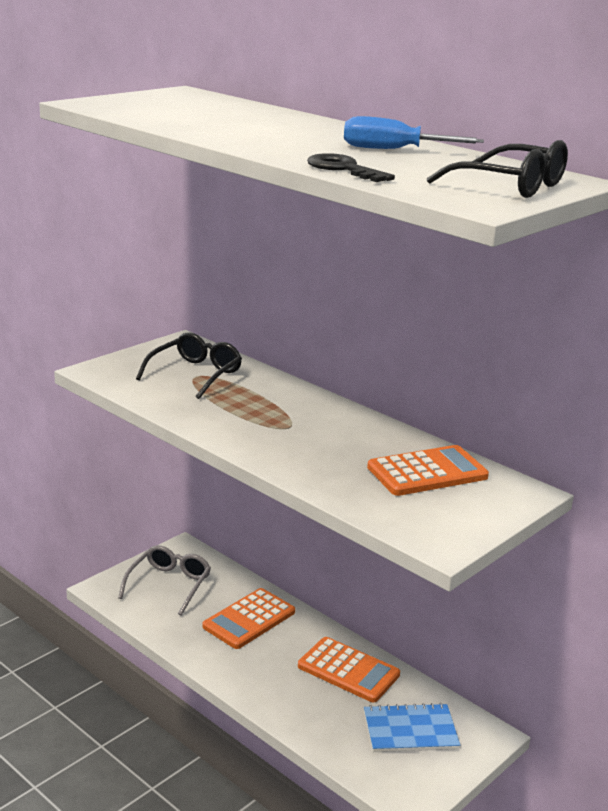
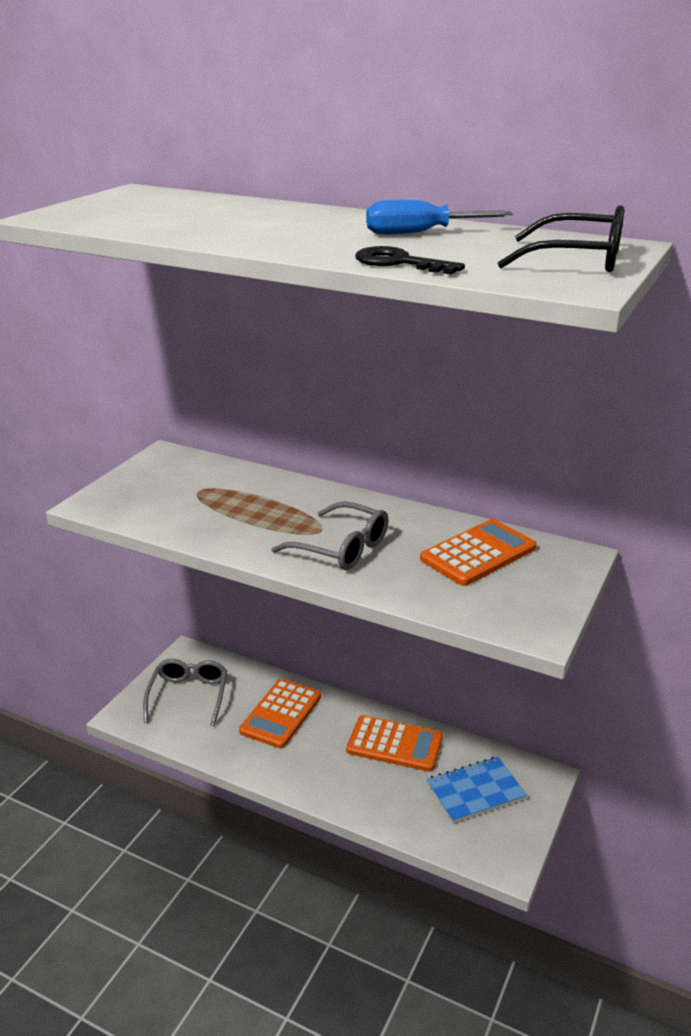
camera: 15 degrees left, 5 degrees up
(195, 374) = (196, 488): black glasses -> none
(299, 444) = (341, 548): none -> grey glasses

